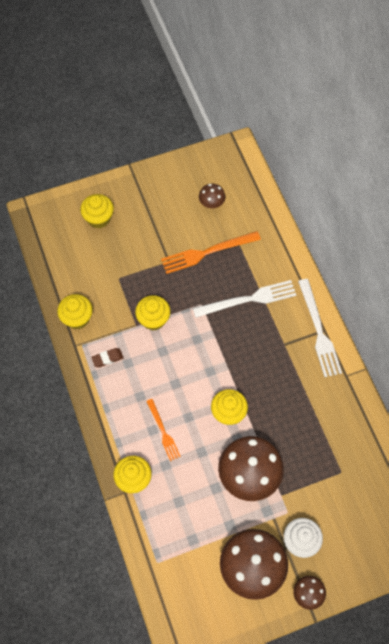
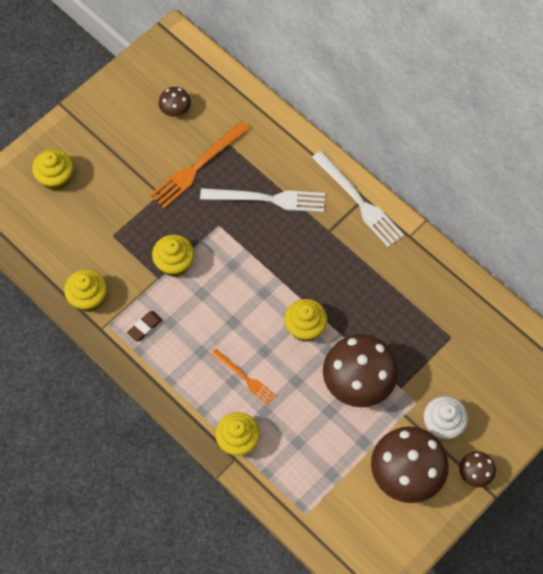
camera: 25 degrees left, 0 degrees up
(248, 299) = (268, 199): white fork -> white fork turned 45 degrees clockwise

